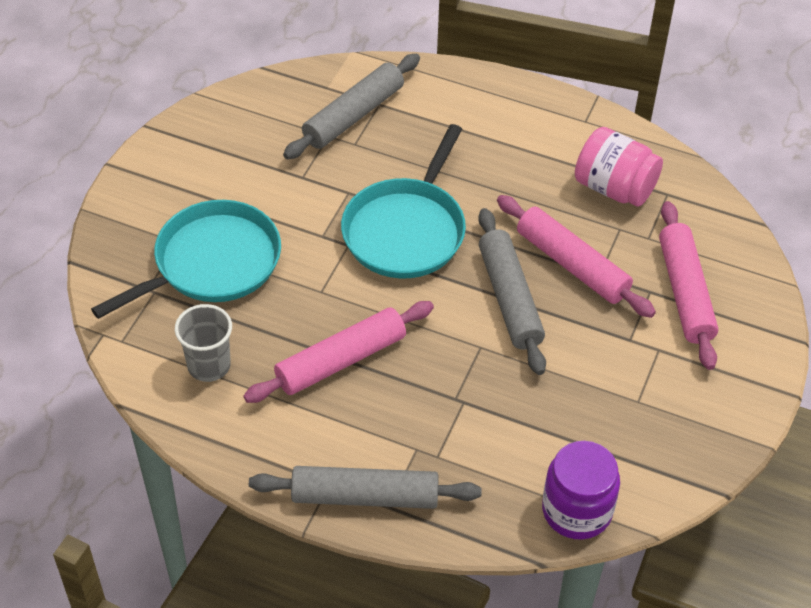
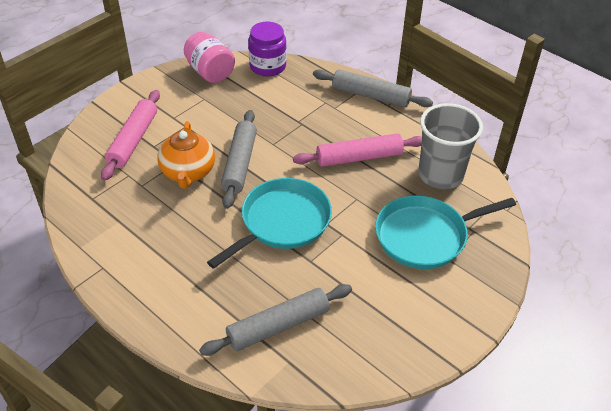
camera: 160 degrees left, 5 degrees down
(209, 365) = (440, 175): grey cup -> grey cup, size x1.65
(572, 264) = (188, 172): pink rolling pin -> orange teapot
(614, 188) = (123, 212): pink jar -> pink jar (210, 72)

